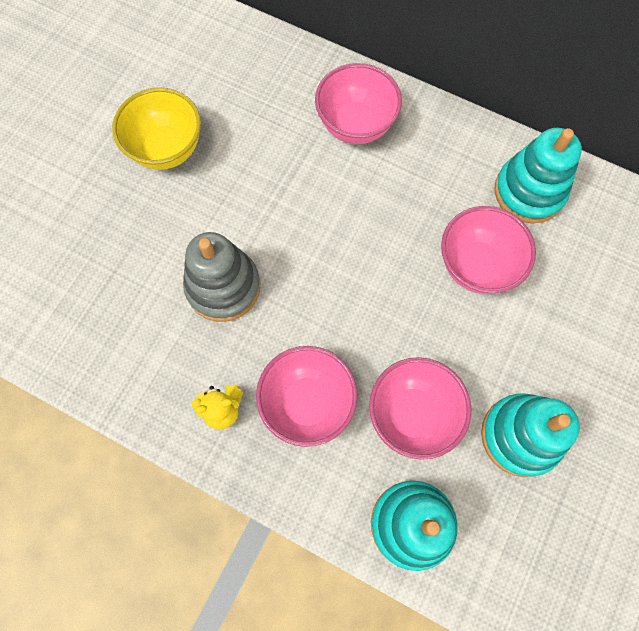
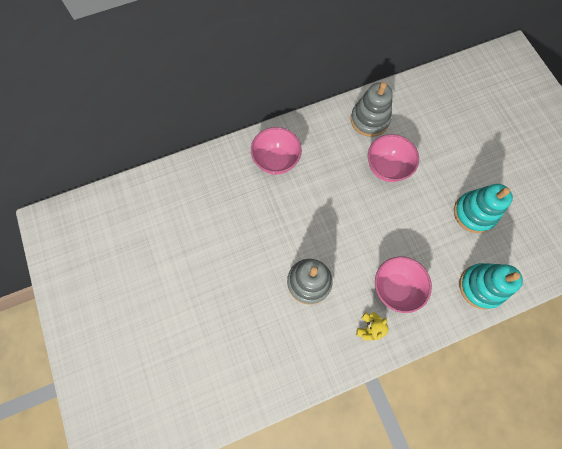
camera: 50 degrees left, 0 degrees up
(167, 149) = (213, 253): yellow bowl -> none
(412, 414) = (433, 248): pink bowl -> none
(529, 192) = (369, 119): turquoise stacking toy -> grey stacking toy

